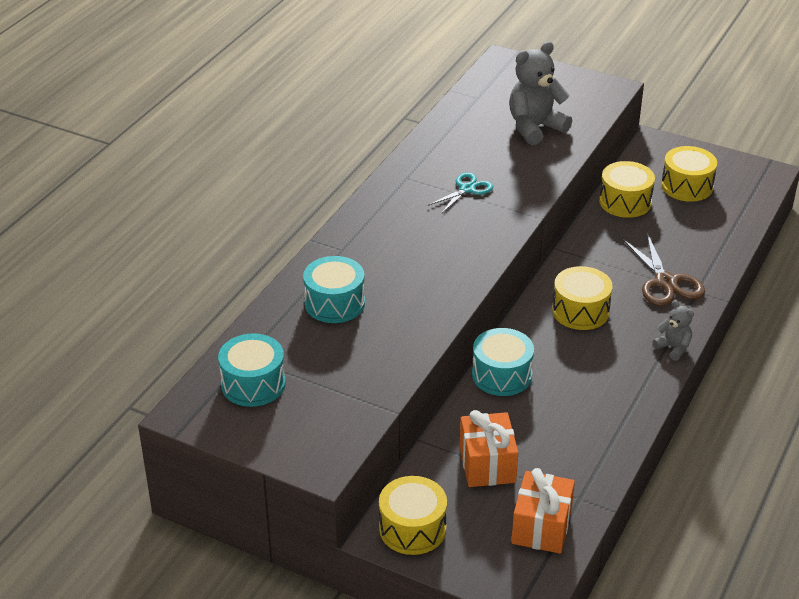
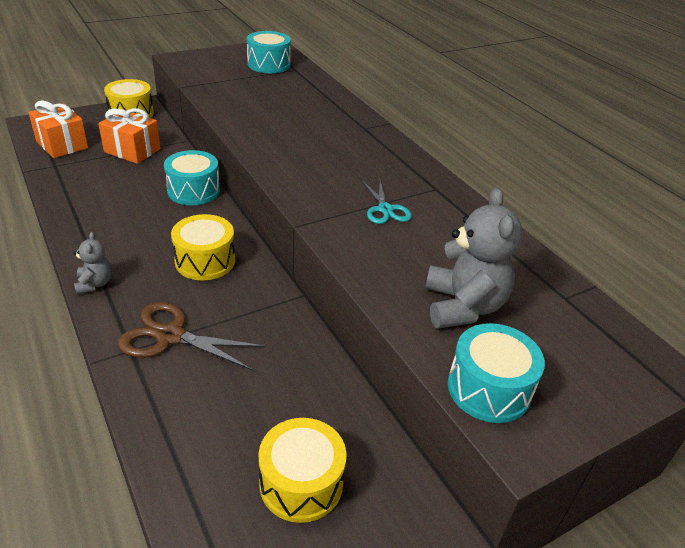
camera: 120 degrees right, 0 degrees up
(334, 303) = (307, 106): turquoise drum -> turquoise drum (489, 388)
(625, 202) = (325, 395): yellow drum -> none
(673, 348) = (95, 284): grey teddy bear -> grey teddy bear turned 90 degrees counterclockwise

